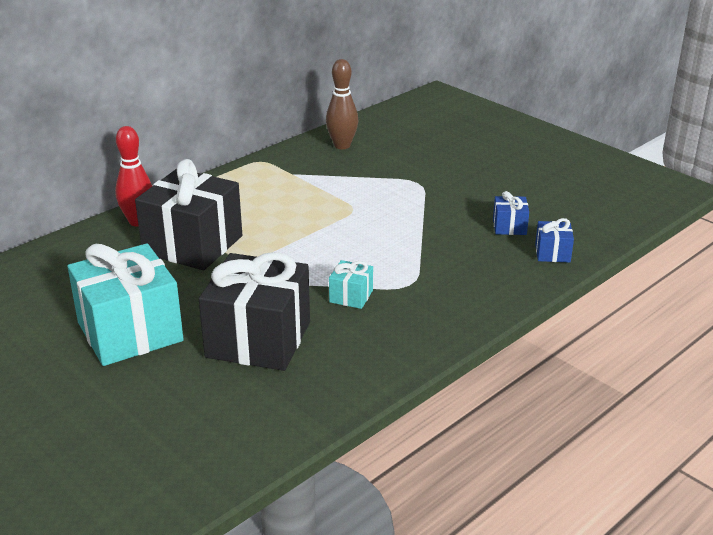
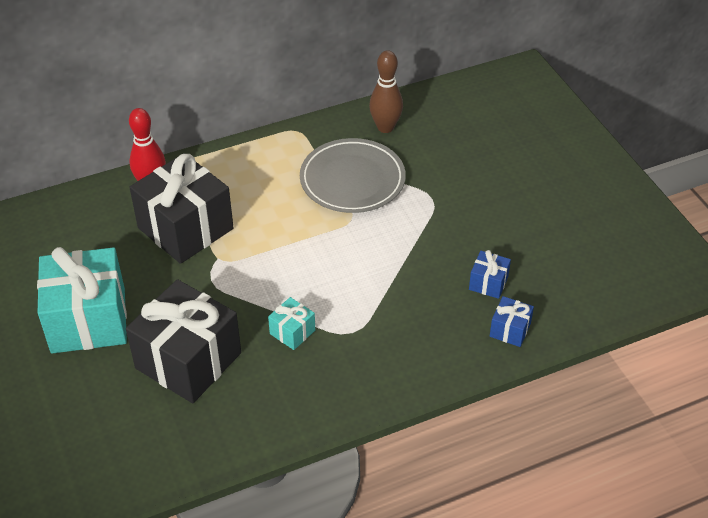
camera: 20 degrees right, 15 degrees up
(335, 183) = (352, 180): none -> grey plate

